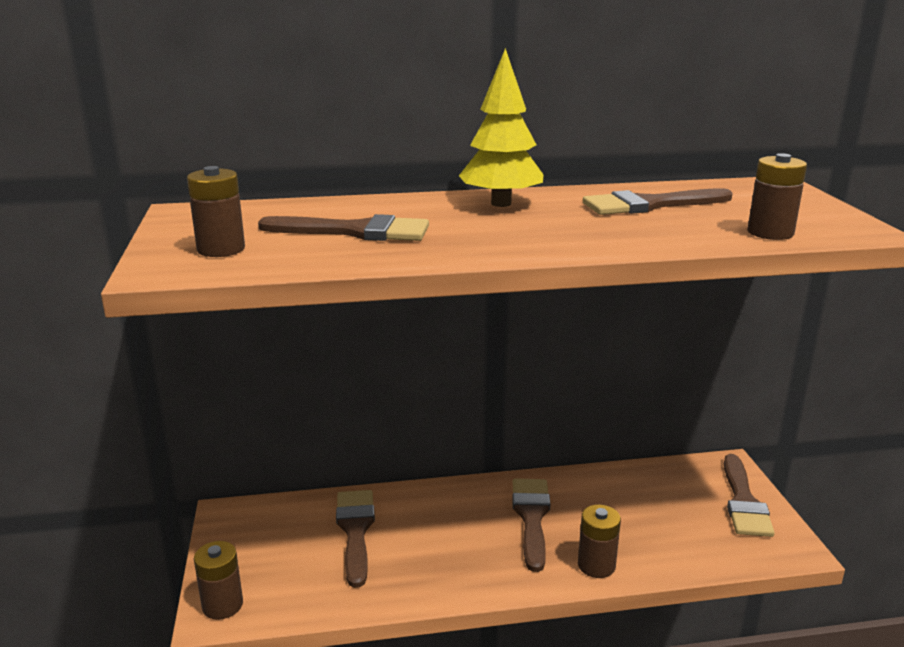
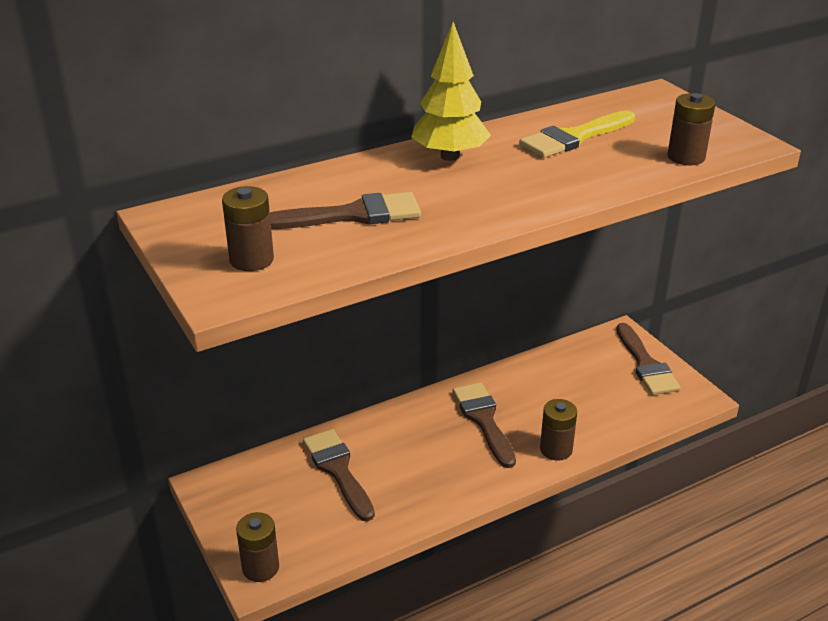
camera: 20 degrees left, 10 degrees up
(649, 205) = (574, 137): brown brush -> yellow brush

